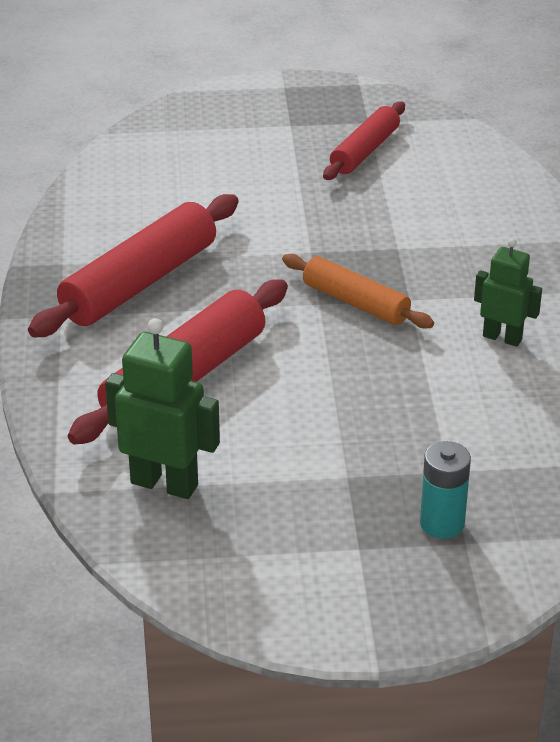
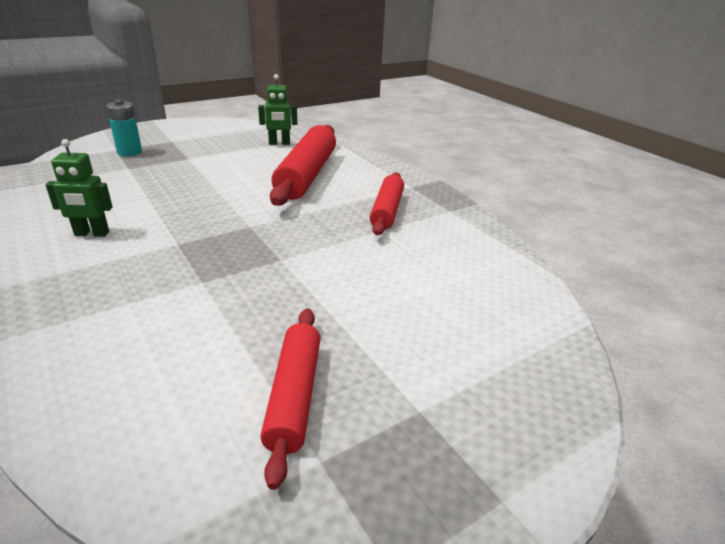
camera: 150 degrees right, 5 degrees down
(139, 282) = (387, 211): red rolling pin -> red rolling pin, size x0.61
(164, 483) = (279, 143): green robot -> green robot, size x0.64
(355, 303) = (221, 231): orange rolling pin -> none

